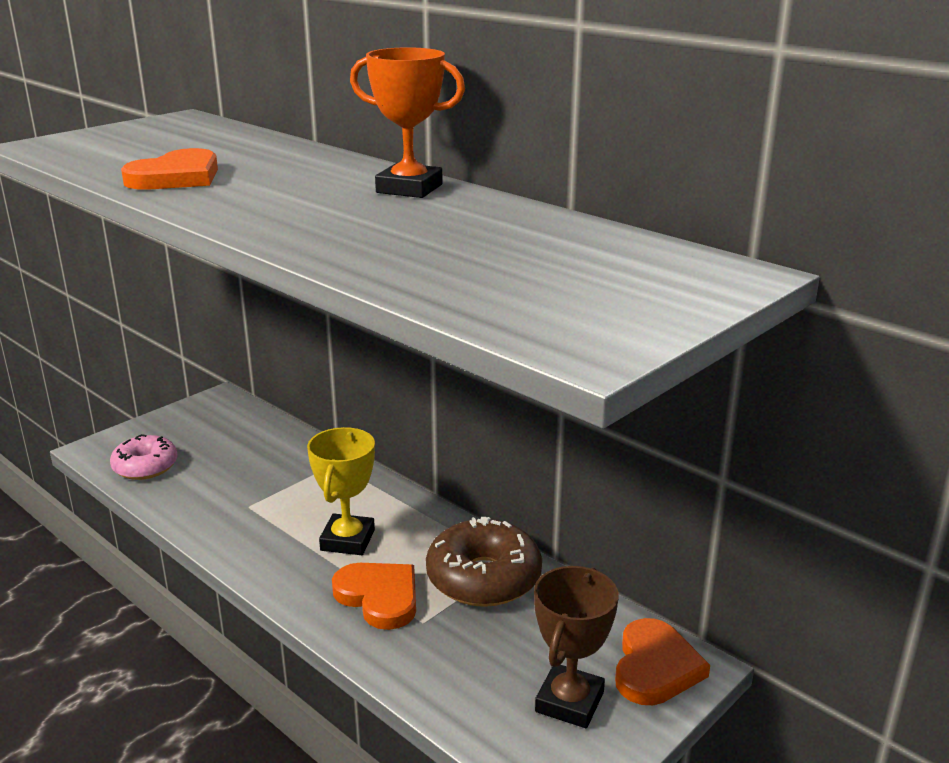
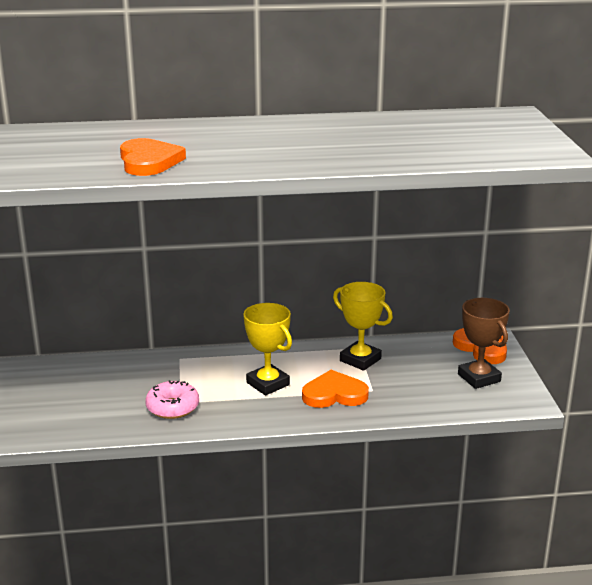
camera: 50 degrees left, 0 degrees up
(145, 467) = (67, 423): pink donut -> pink donut (172, 407)
(409, 188) = (287, 125): orange trophy -> none
(483, 578) = (360, 360): brown donut -> yellow trophy

